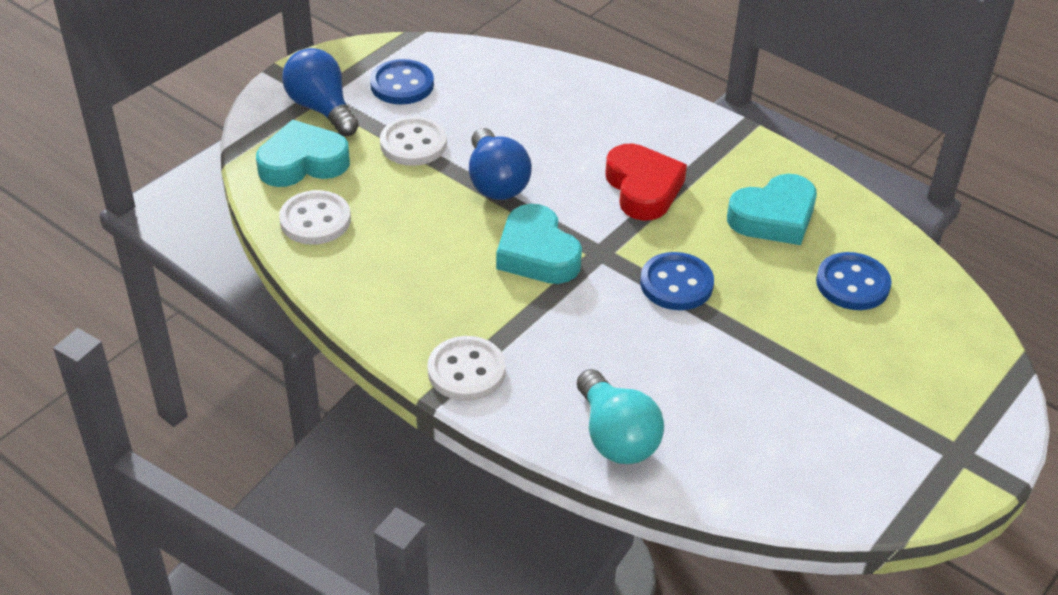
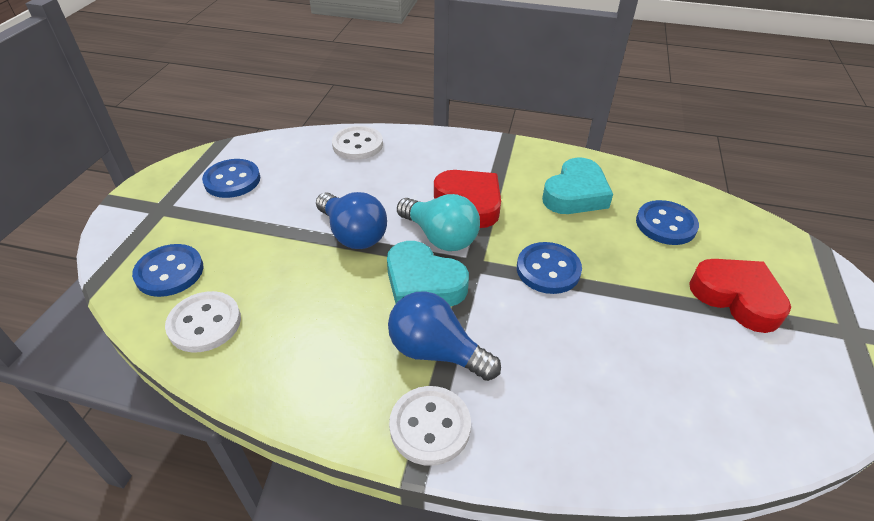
camera: 25 degrees left, 0 degrees up
(303, 162) = (169, 272): turquoise heart -> blue button
(321, 108) = (168, 219): blue light bulb -> blue light bulb (436, 351)
(413, 144) = (265, 224): white button -> white button (357, 145)
(616, 436) = (605, 438): turquoise light bulb -> turquoise light bulb (440, 237)
(861, 379) = (737, 297): none -> red heart

